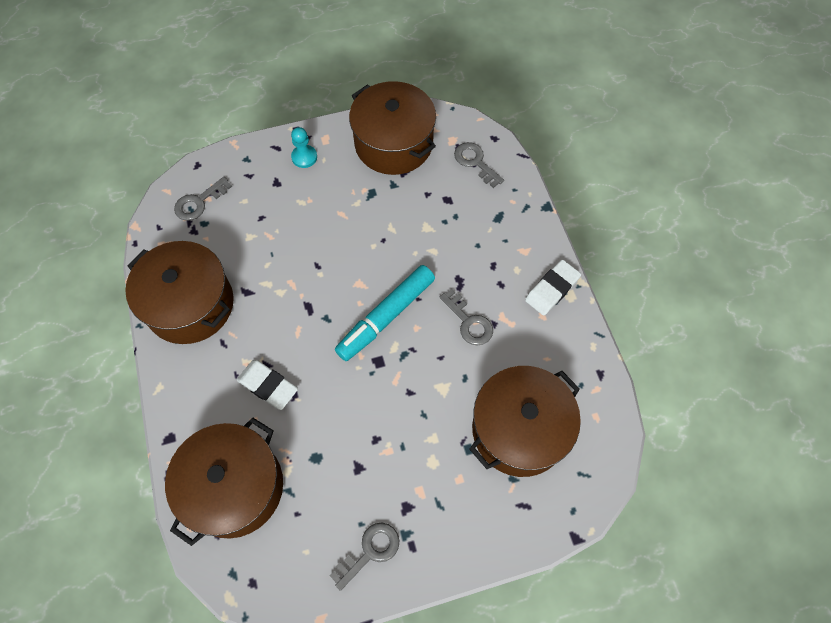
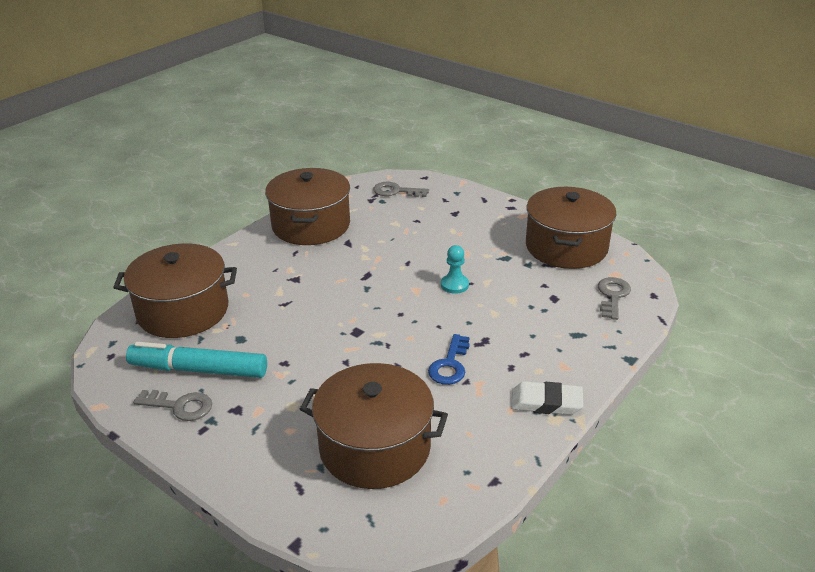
camera: 55 degrees right, 30 degrees down
(268, 386) = (280, 287): white eraser -> none
(304, 157) = (493, 214): turquoise pawn -> turquoise pawn (454, 285)
(386, 317) = (402, 316): turquoise marker -> turquoise marker (198, 370)
(469, 322) = (450, 365): grey key -> blue key

